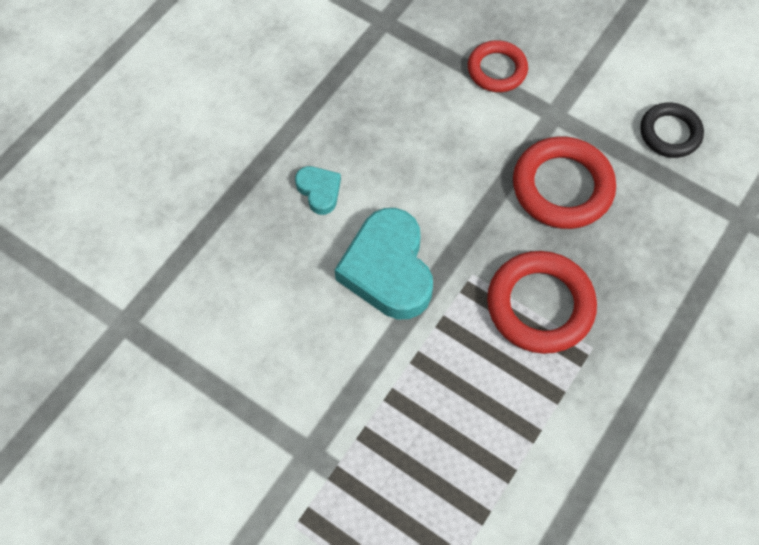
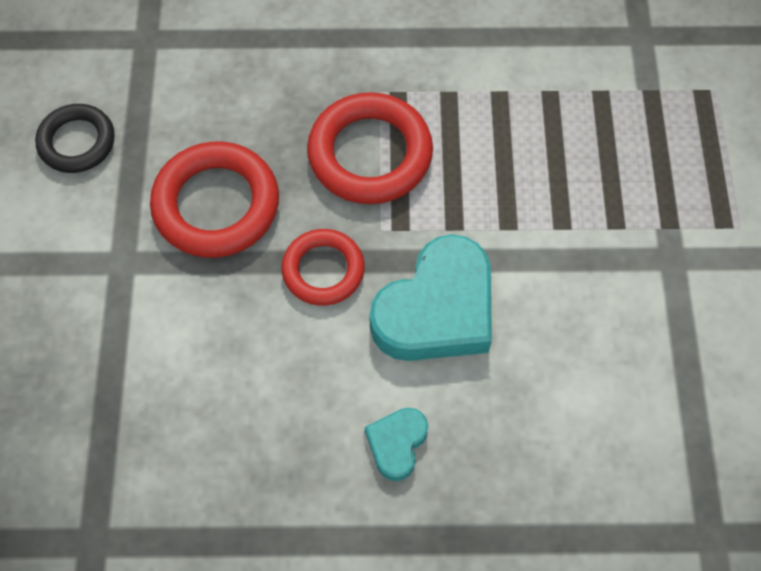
camera: 125 degrees left, 0 degrees up
(497, 70) = (92, 357): red ring -> red ring (323, 270)

